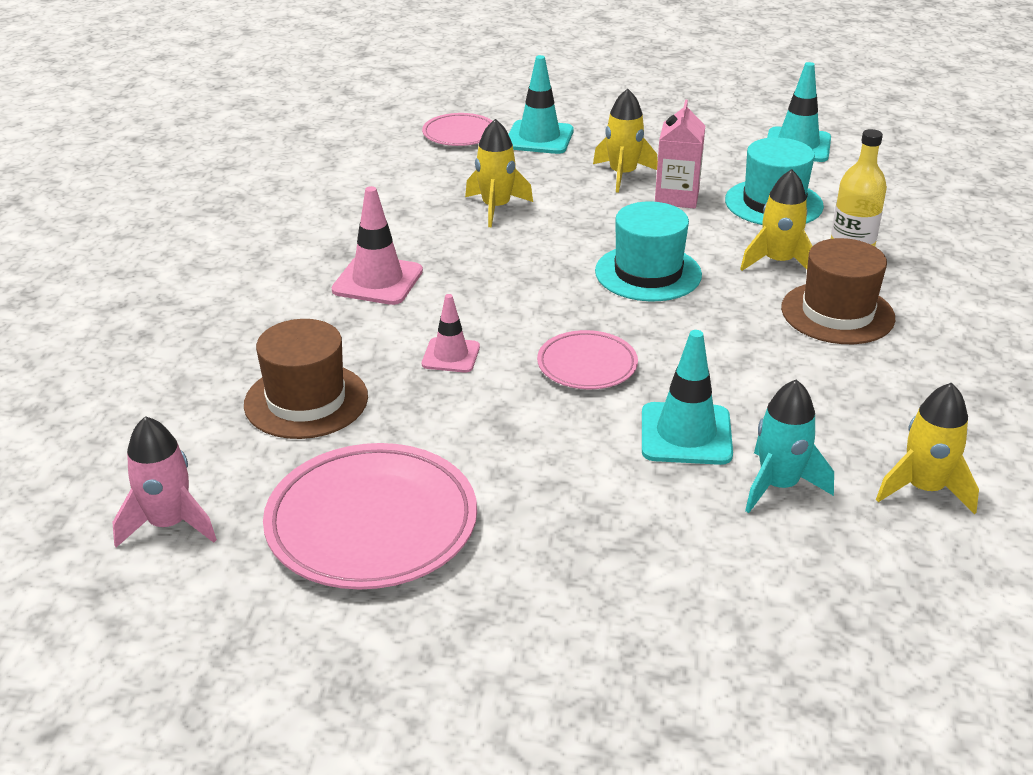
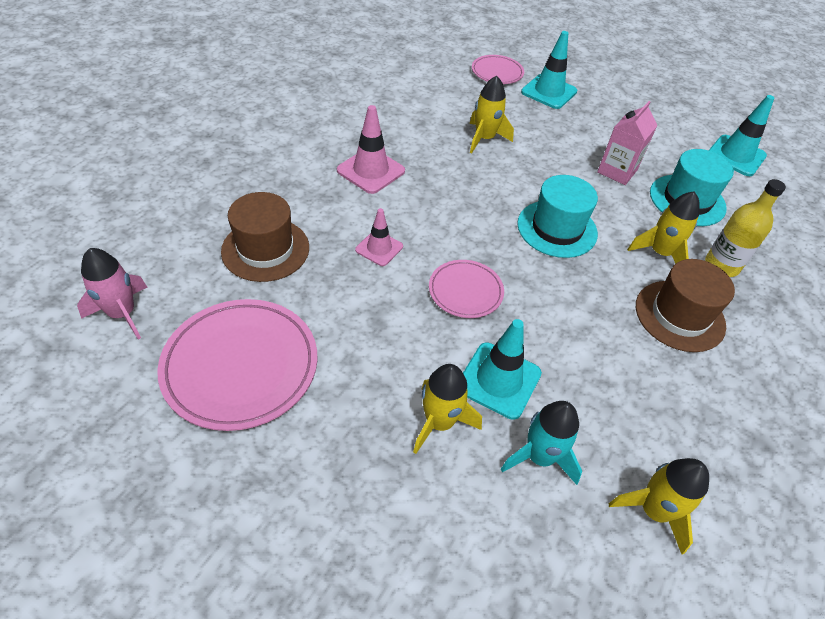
camera: 20 degrees right, 15 degrees up
(622, 175) = (589, 140): yellow rocket -> yellow rocket (439, 422)

